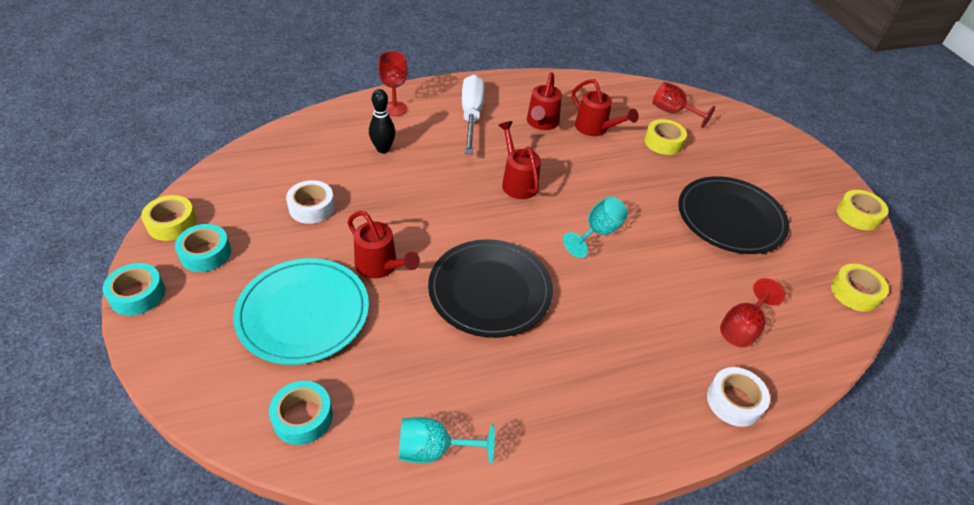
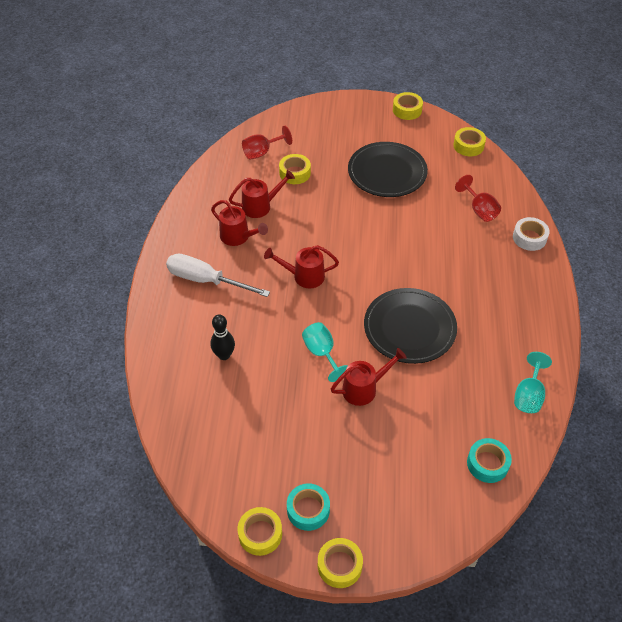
camera: 65 degrees left, 5 degrees up
(137, 294) = (339, 565): turquoise tape -> yellow tape
(303, 313) = (396, 448): turquoise plate -> none
(311, 207) = (280, 423): white tape -> none
(394, 109) = (169, 333): red goblet -> none
(598, 233) = (375, 248): turquoise goblet -> turquoise goblet (322, 353)

